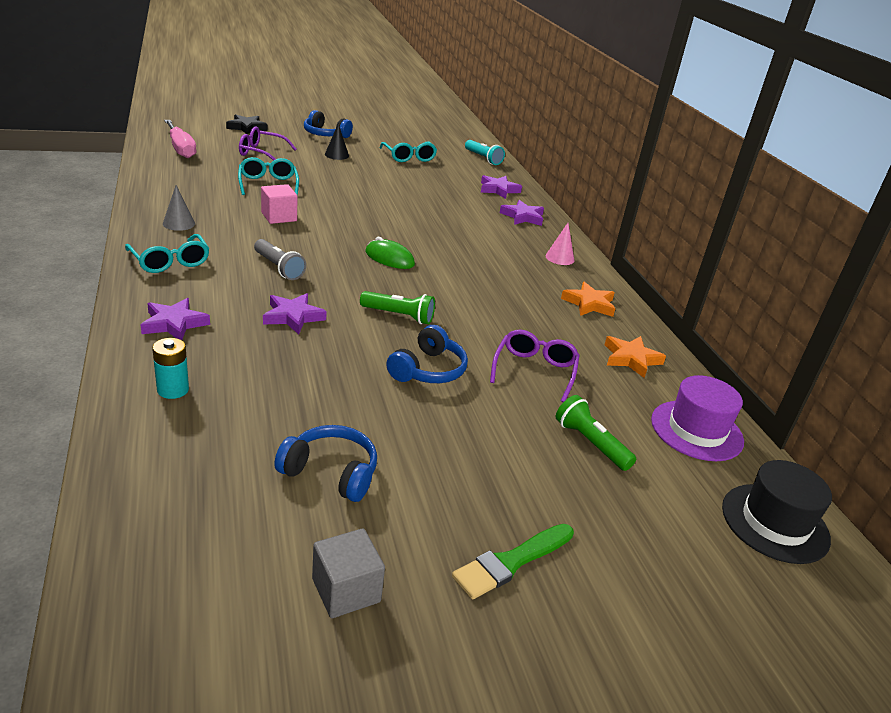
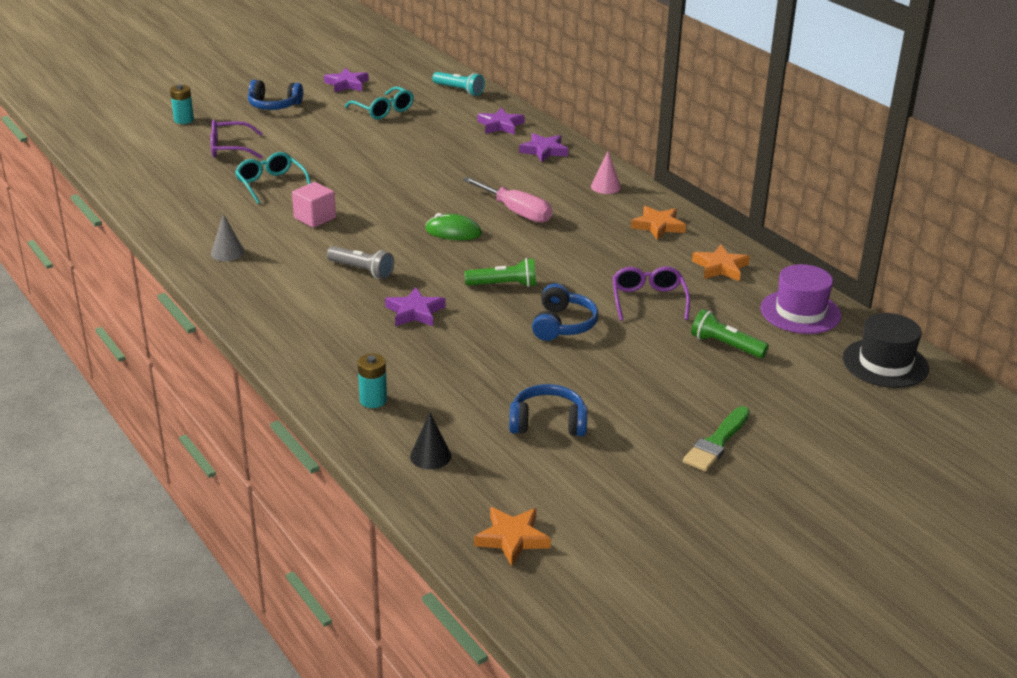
camera: 15 degrees left, 0 degrees up
(168, 613) = (512, 538): none -> orange star
(170, 262) = (259, 293): turquoise glasses -> none
(174, 323) = (320, 347): purple star -> purple star (347, 84)
(181, 149) = (142, 167): pink screwdriver -> pink screwdriver (516, 212)
(246, 127) = (184, 120): black star -> turquoise battery
(336, 155) = (308, 129): black cone -> black cone (430, 456)
(346, 590) = (618, 491): grey cube -> none

